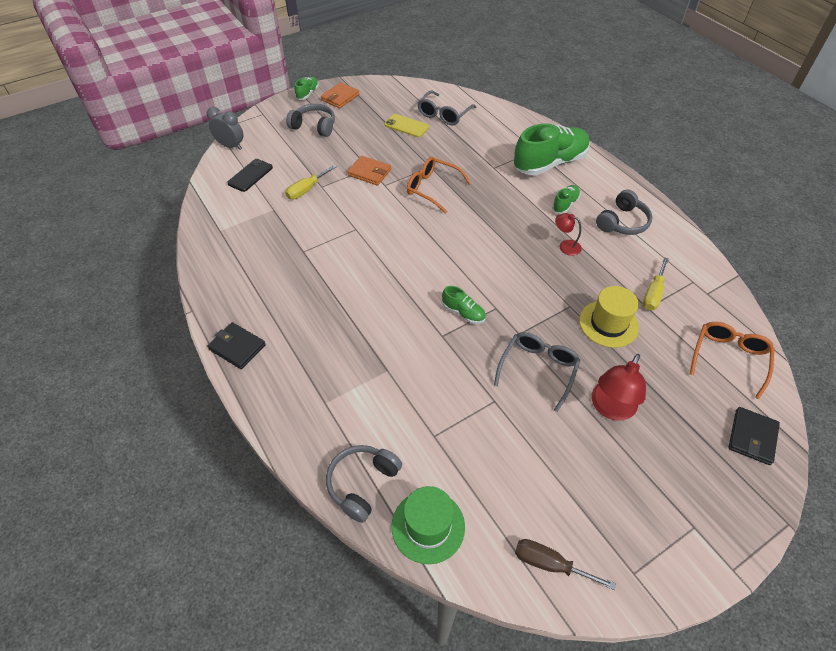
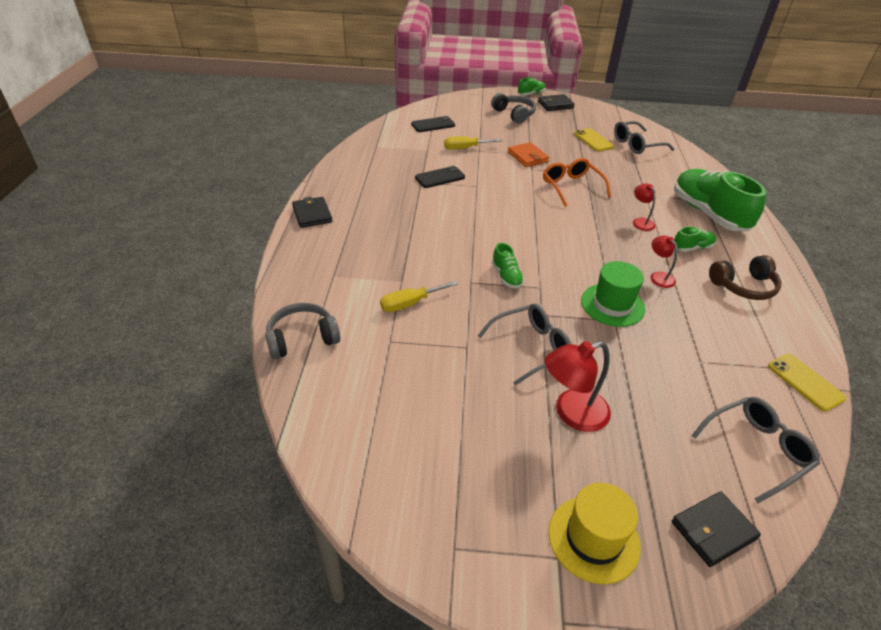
camera: 35 degrees right, 10 degrees down
(231, 146) = (438, 104): grey clock -> none
(315, 237) = (440, 177): none -> black phone
(340, 97) = (555, 105): orange wallet -> black wallet
(428, 526) = (318, 394): green hat -> green hat (612, 305)
(511, 198) = (640, 222): none -> red lamp
(549, 163) = (708, 214): green shoe -> green shoe turned 120 degrees counterclockwise
(549, 564) = (385, 486): brown screwdriver -> none
(608, 324) = (641, 352): yellow hat -> yellow hat (593, 538)
(622, 222) = (743, 286): grey headphones -> brown headphones
(653, 294) = (719, 354): yellow screwdriver -> yellow screwdriver (410, 303)
(713, 284) = (805, 382): none -> yellow phone
(728, 358) = (756, 450): orange glasses -> grey glasses

